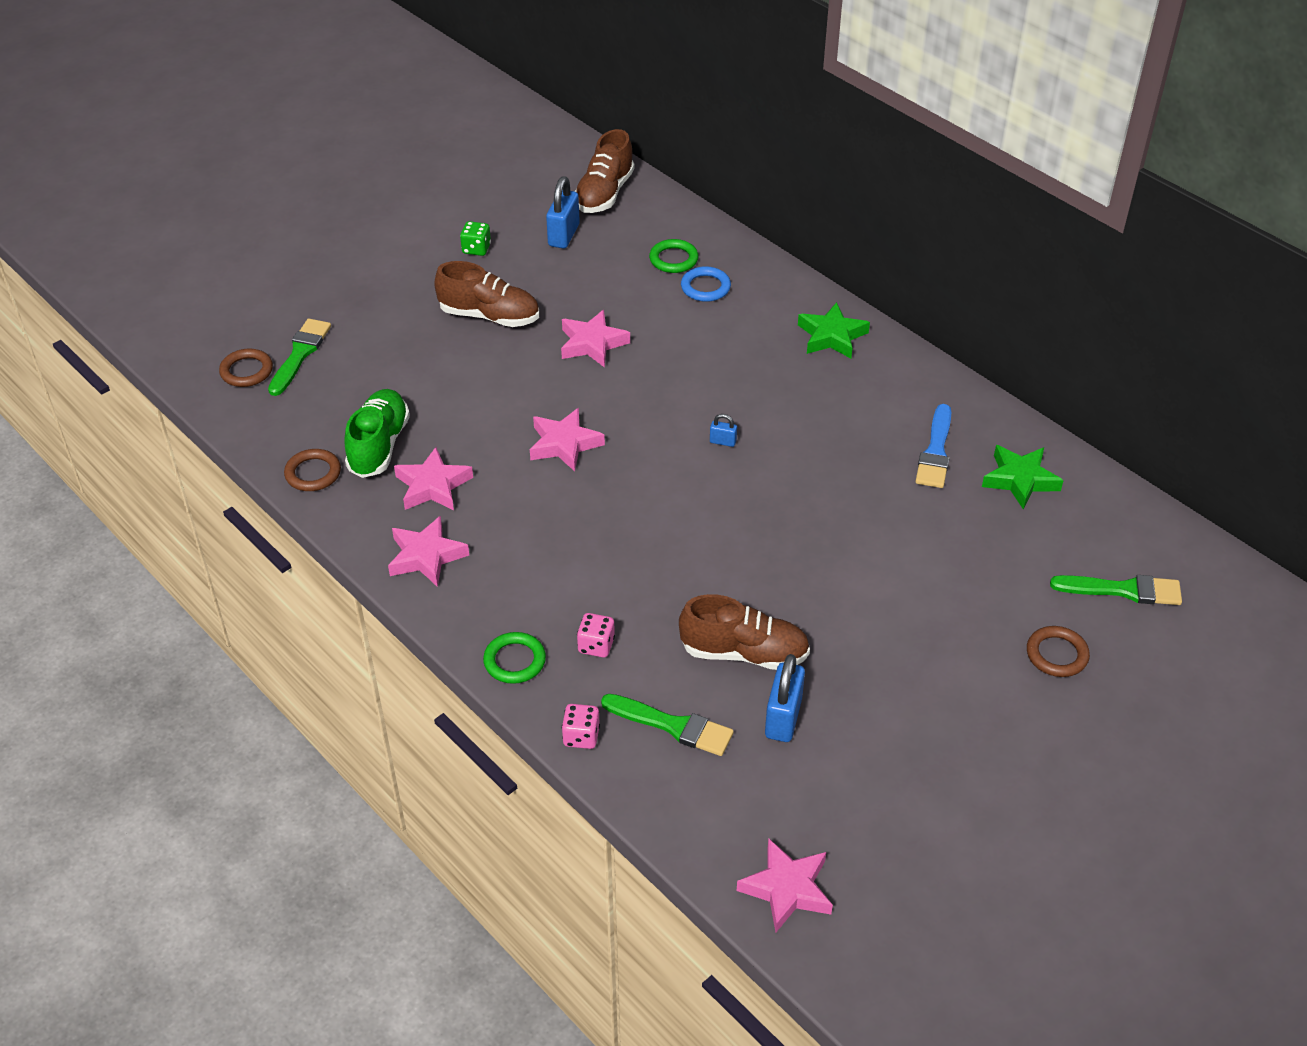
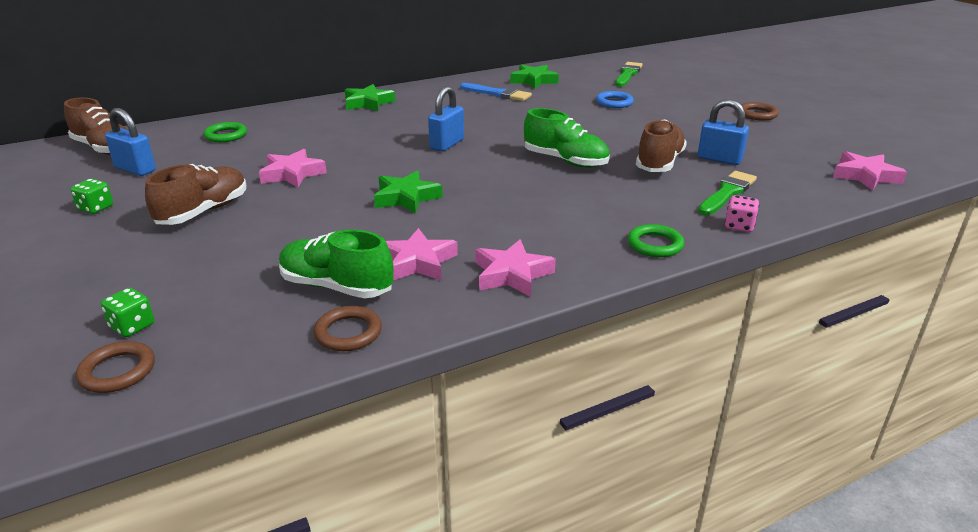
camera: 75 degrees left, 15 degrees down
(300, 354) = (132, 326): green brush -> green dice
(564, 444) = (406, 197): pink star -> green star
(596, 645) = (643, 210): pink dice -> none
(705, 287) = (272, 129): blue ring -> blue ring (614, 102)
(714, 559) = (565, 161): none -> green shoe
(723, 442) = (447, 144): blue padlock -> blue padlock, size x2.03
(1057, 654) = (672, 92): brown ring -> brown ring (757, 114)

